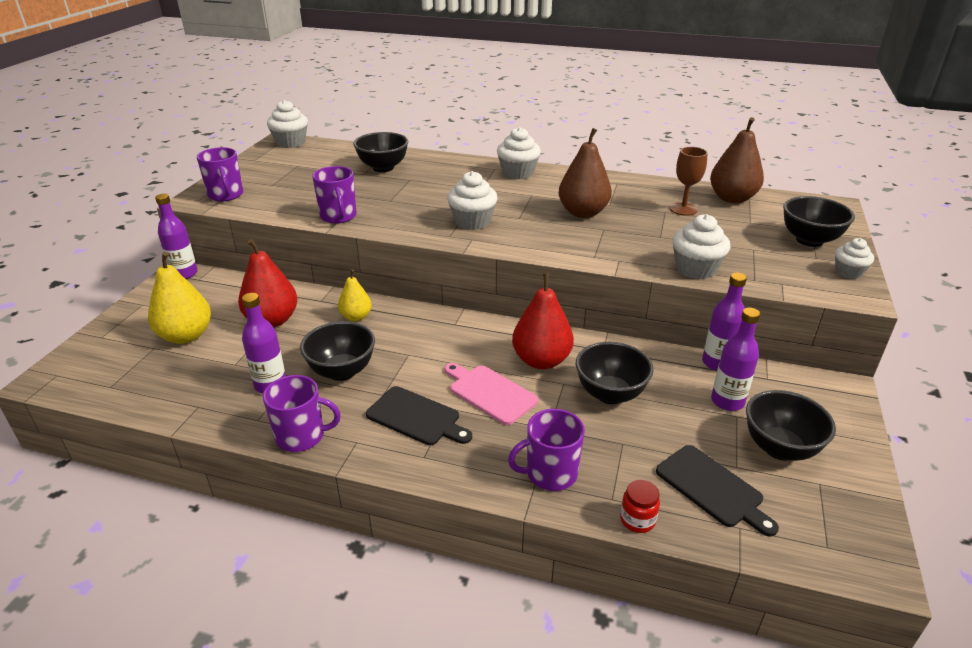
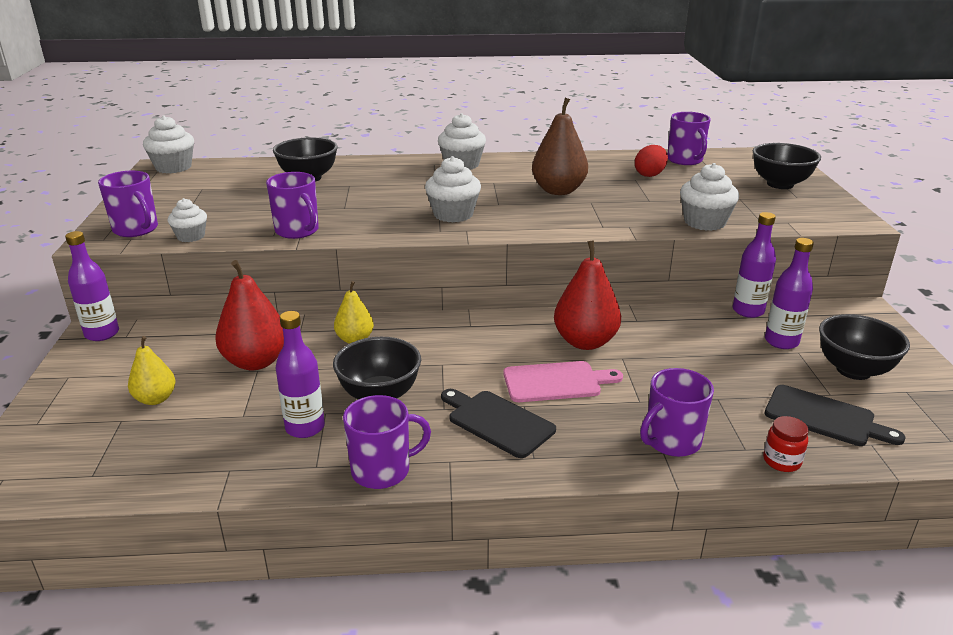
camera: 20 degrees left, 5 degrees down
(186, 336) = (155, 399): yellow pear -> yellow pear, size x0.60
(416, 417) = (497, 422): black cutting board -> black cutting board turned 150 degrees counterclockwise
(490, 393) = (556, 382): pink cutting board -> pink cutting board turned 150 degrees clockwise
(610, 394) = (673, 358): black bowl -> none
(683, 209) = (650, 175): brown goblet -> red egg
(732, 198) = (685, 160): brown pear -> purple mug
(848, 272) = (833, 204): white cupcake -> white cupcake (191, 236)

